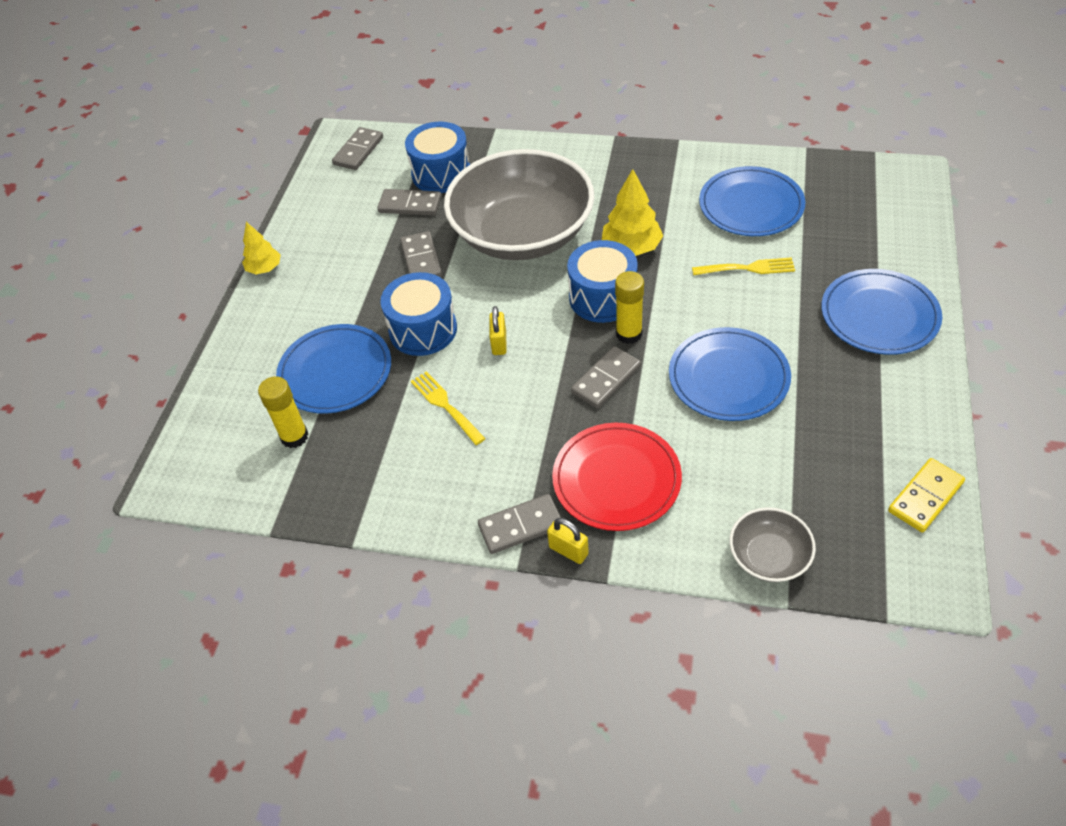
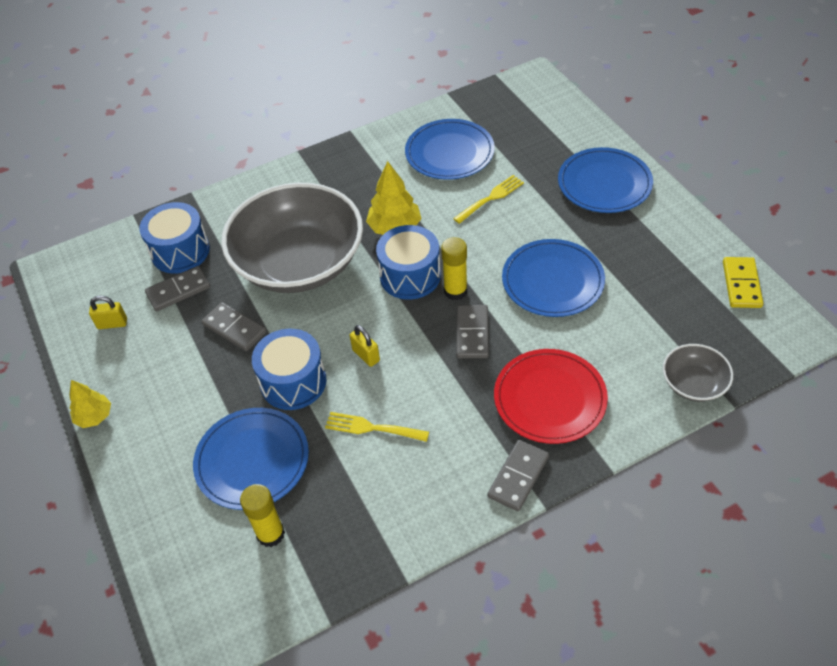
camera: 40 degrees left, 0 degrees up
(358, 151) = (82, 271): grey domino -> none
(568, 550) = (568, 470): yellow padlock -> yellow padlock (112, 324)

